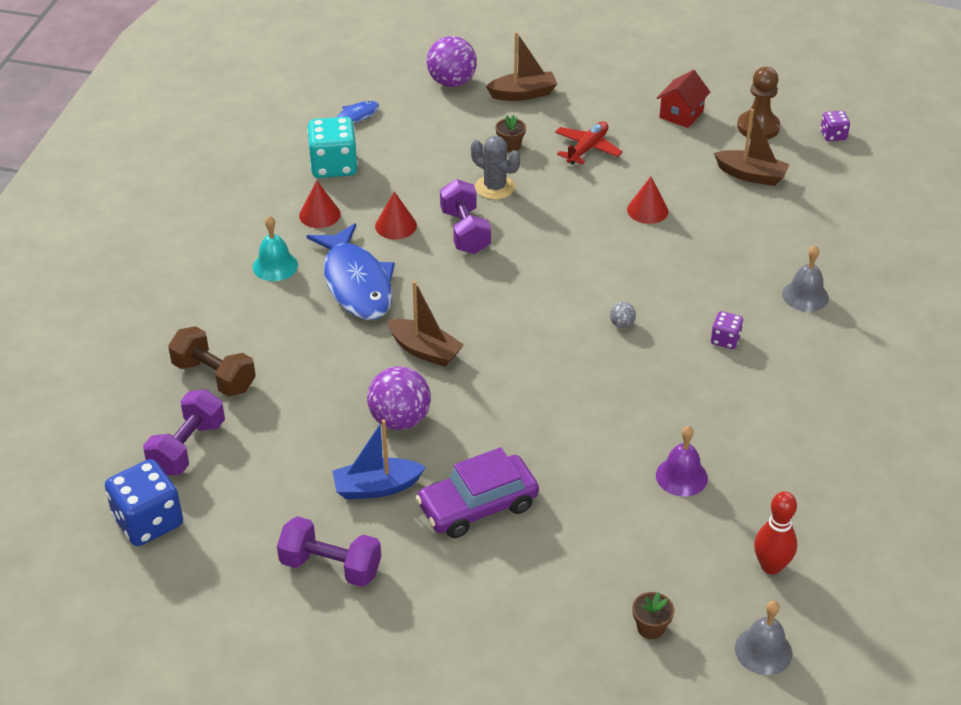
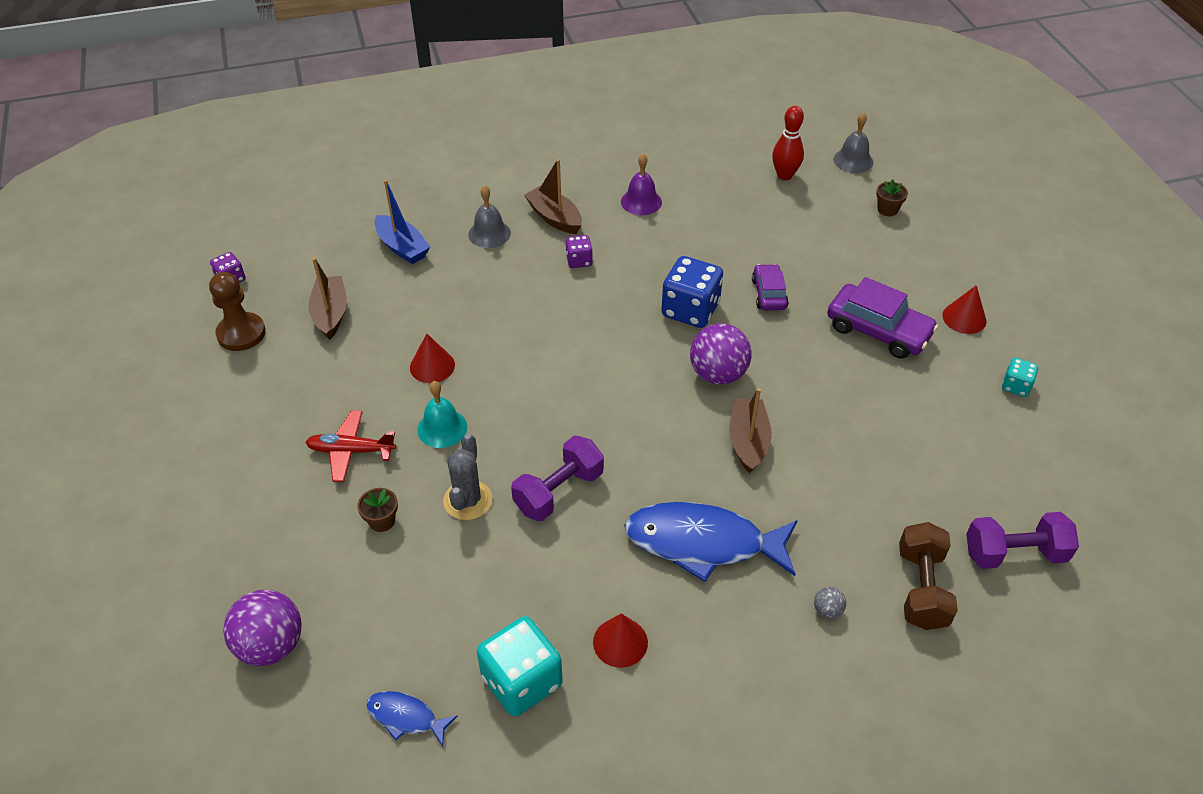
camera: 120 degrees left, 5 degrees up
(148, 521) = (1107, 530): blue dice -> blue dice (690, 310)
(275, 266) = (733, 634): turquoise bell -> turquoise bell (442, 428)
(331, 566) = (1015, 386): purple dumbbell -> turquoise dice
(356, 283) = (703, 543): blue fish -> blue fish turned 120 degrees counterclockwise
(377, 487) = (921, 397): blue boat -> blue boat (402, 247)
(396, 225) = (589, 557): red cone -> red cone (964, 318)
(400, 420) = (841, 418): purple ball -> purple ball (718, 374)
(523, 94) = (265, 556): brown boat -> brown boat (554, 218)
(586, 451) = (769, 294): none -> purple car
(622, 324) = (608, 326): grey ball -> grey ball (827, 610)
(681, 114) = (244, 398): red house -> none
(681, 476) = (746, 237): purple bell -> purple bell (641, 202)

